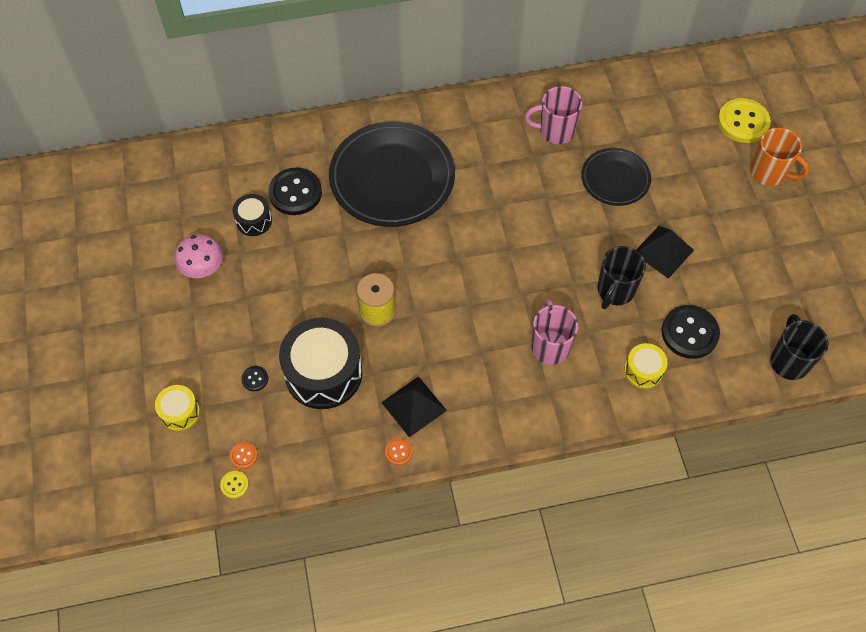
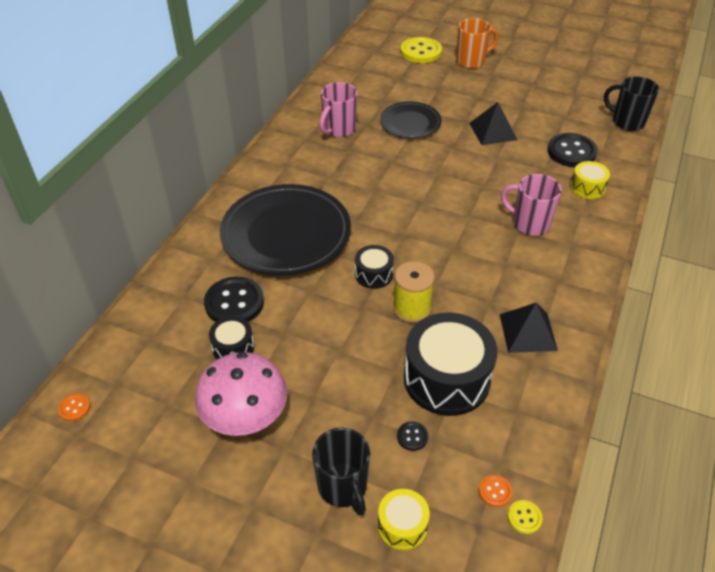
camera: 55 degrees left, 15 degrees down
(202, 267) = (245, 416): pink mushroom -> pink mushroom, size x1.53
(394, 264) = (373, 274): none -> black drum
(398, 452) = (568, 365): orange button -> orange button (74, 408)
(615, 291) = (507, 168): black mug -> black mug (343, 487)

